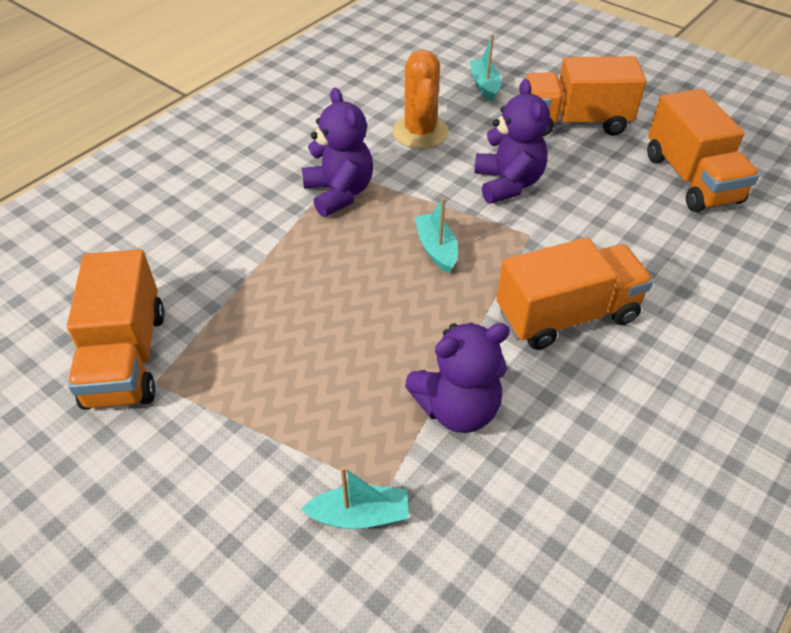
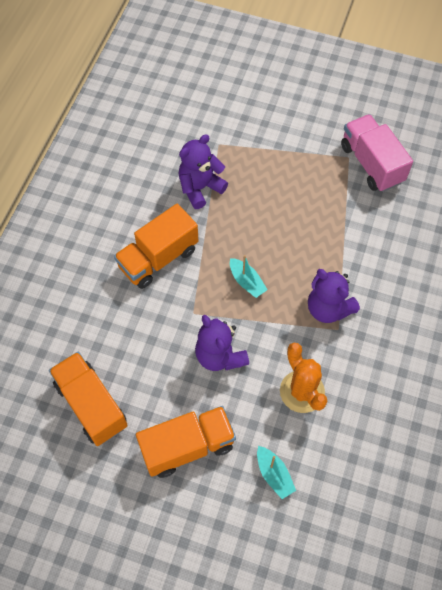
camera: 160 degrees right, 15 degrees up
(126, 357) = (371, 164): orange truck -> pink truck
(360, 515) = (224, 131): turquoise boat -> none

